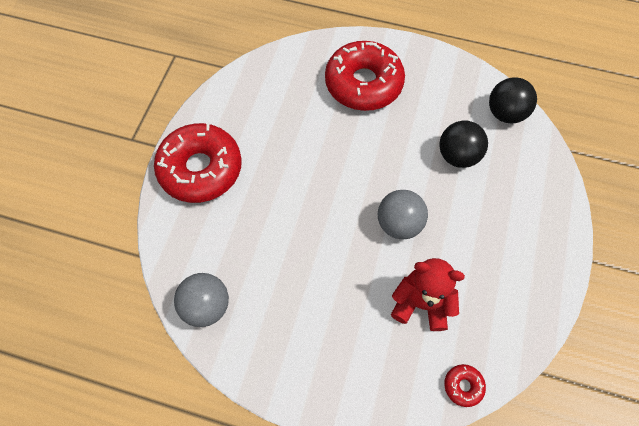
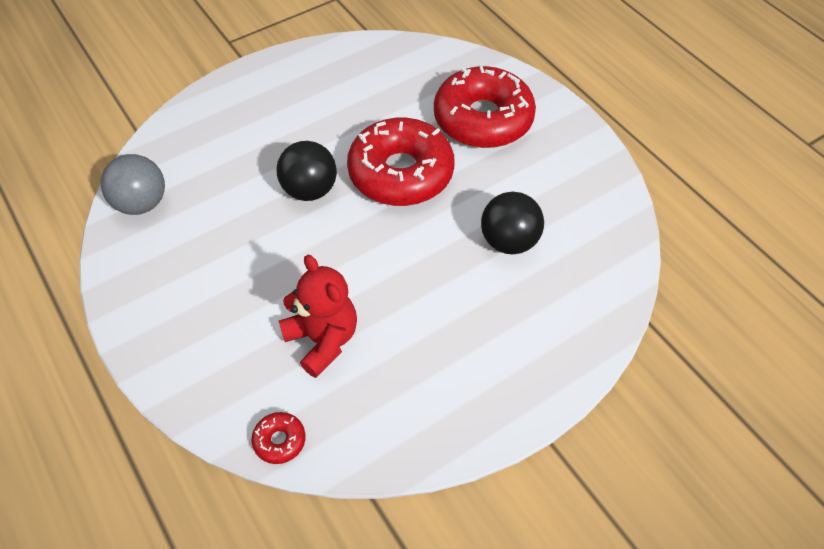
camera: 40 degrees right, 10 degrees down
(201, 169) = (255, 97): red donut -> red donut (401, 173)
(399, 224) = (379, 258): grey ball -> none
(505, 113) = (608, 237): black ball -> black ball (310, 190)

